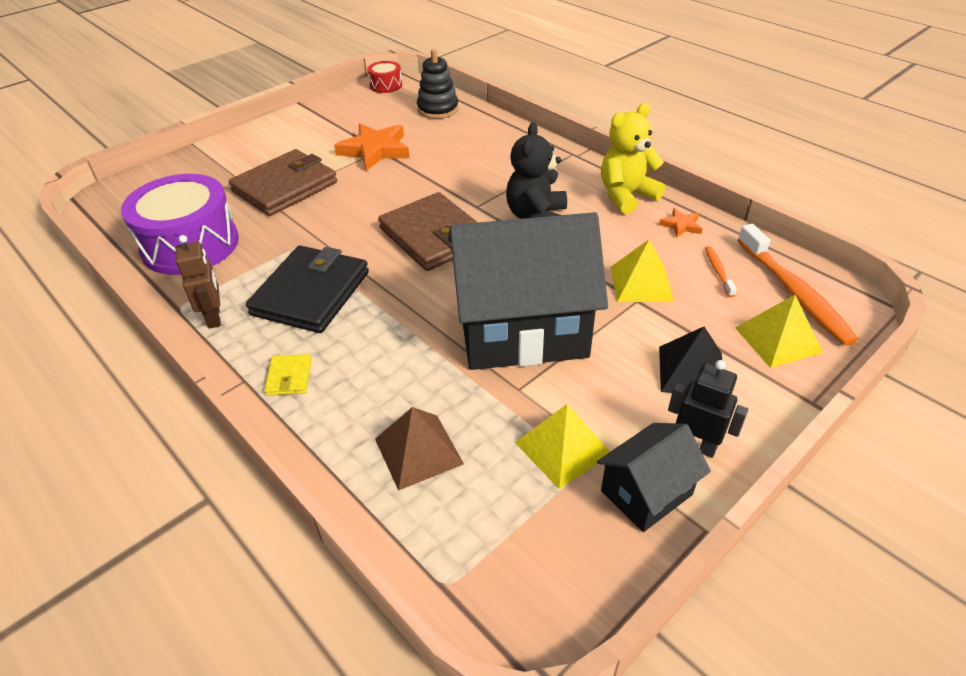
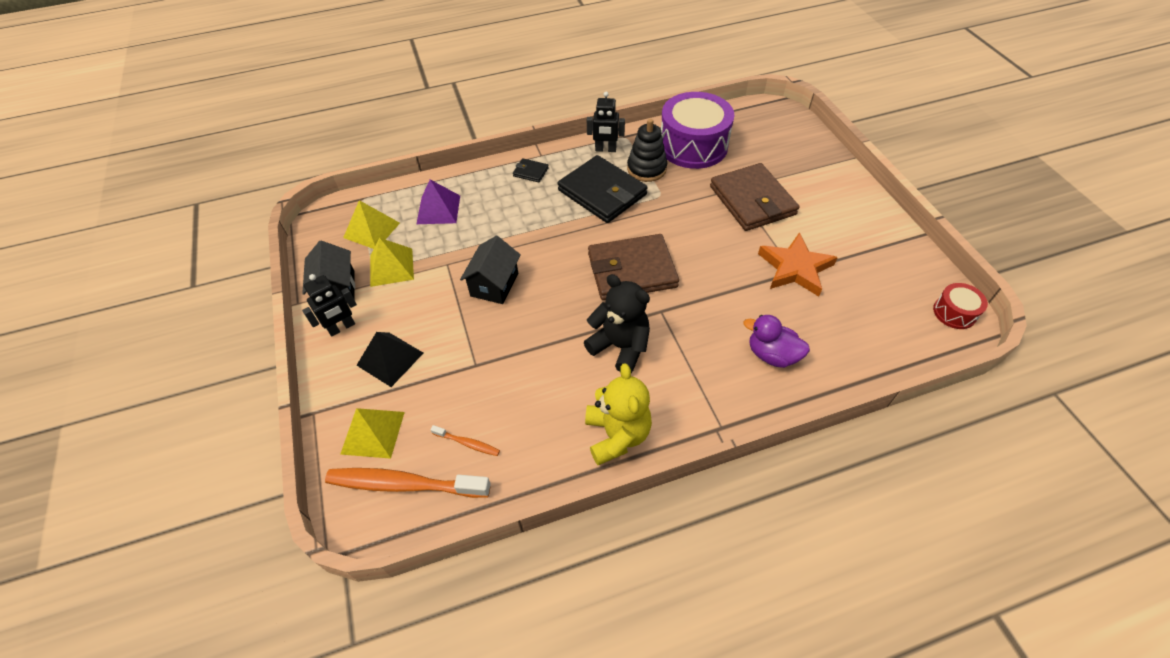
camera: 115 degrees right, 10 degrees up
(214, 317) = (605, 149): brown robot -> black robot
(289, 377) = (530, 172): yellow wallet -> black wallet
(418, 451) = (438, 209): brown pyramid -> purple pyramid
(438, 109) = (874, 342): black stacking toy -> black stacking toy (646, 169)
(484, 145) = (772, 355): none -> purple duck
(522, 329) = (494, 284): black house -> black house, size x0.48
(641, 283) = (491, 378): yellow pyramid -> yellow pyramid (371, 230)
(681, 225) = (544, 454): orange star -> none

